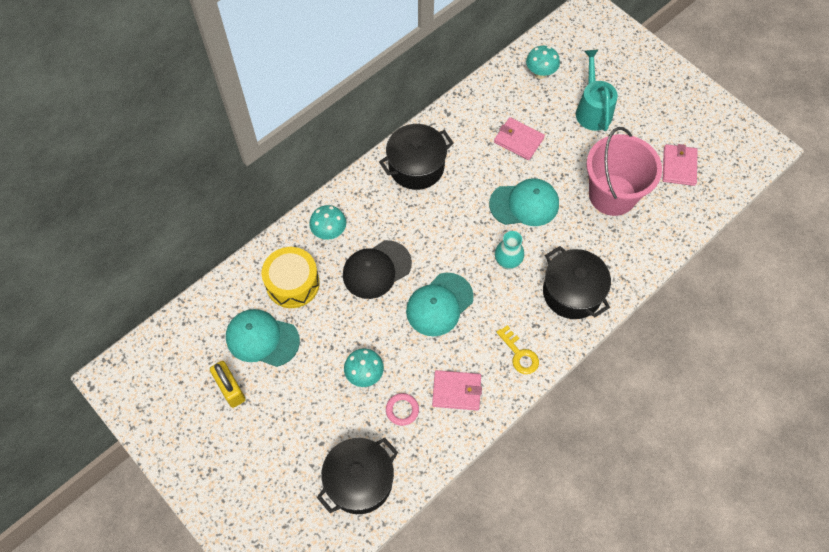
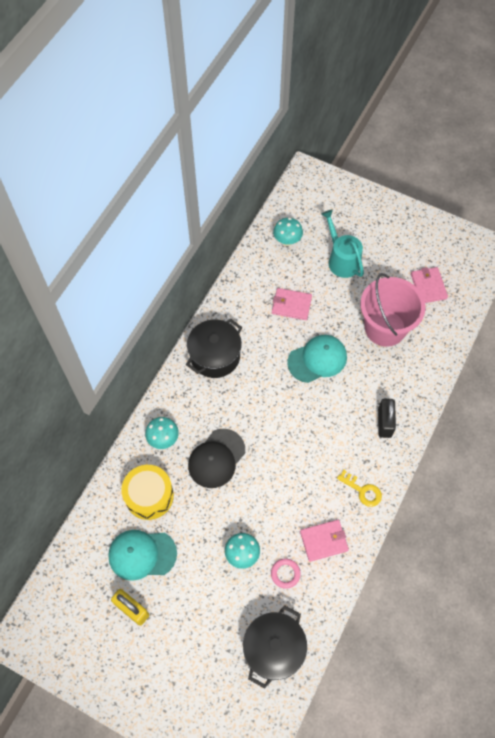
camera: 20 degrees left, 0 degrees up
(439, 304) = (281, 471): turquoise cap -> none
(507, 262) = (322, 414): turquoise vase -> none
(572, 292) = (384, 423): black pot -> black padlock

